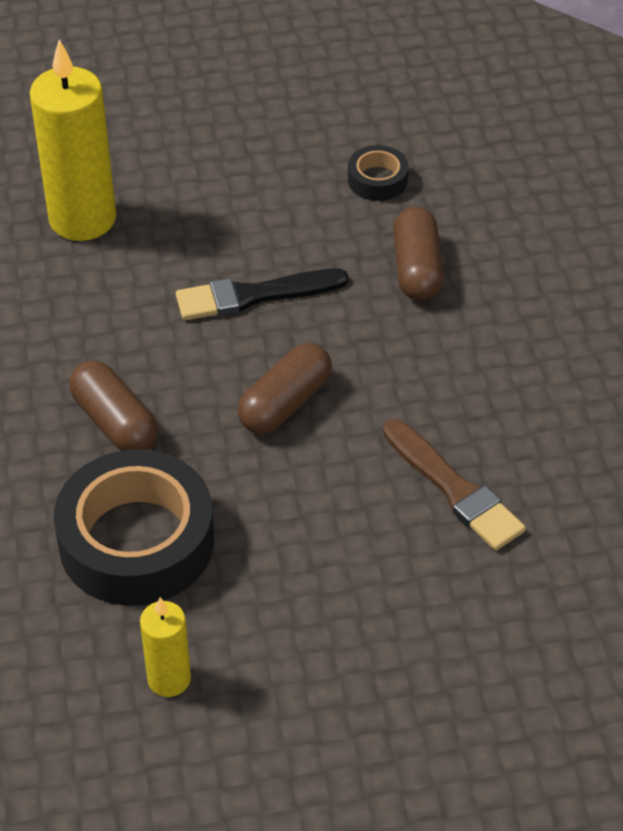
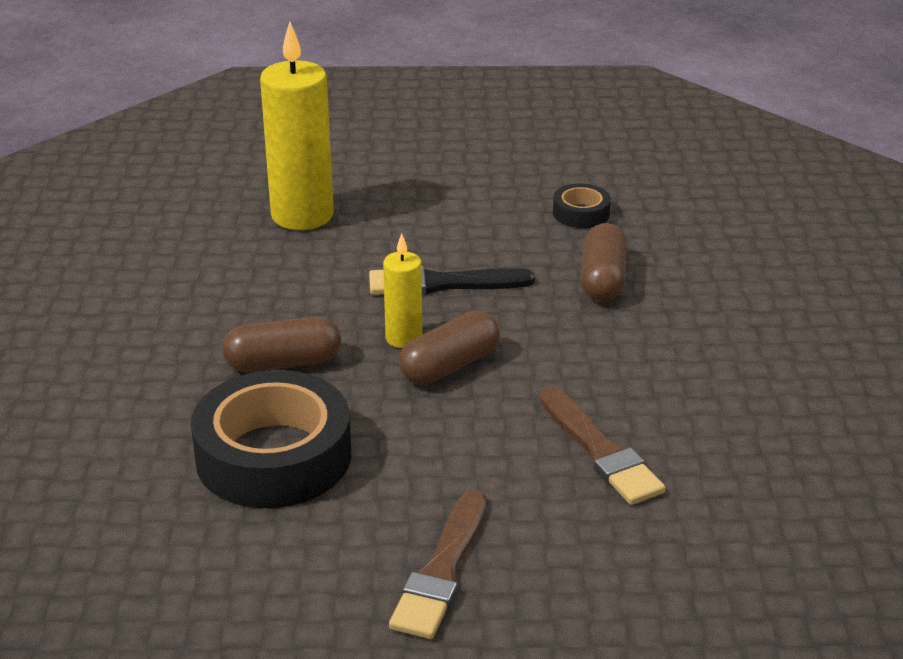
camera: 10 degrees right, 15 degrees down
(115, 422) = (283, 363): brown capsule -> brown capsule turned 75 degrees counterclockwise
(169, 679) = (269, 572): yellow candle -> yellow candle (404, 338)
(332, 652) = (442, 571): none -> brown brush

